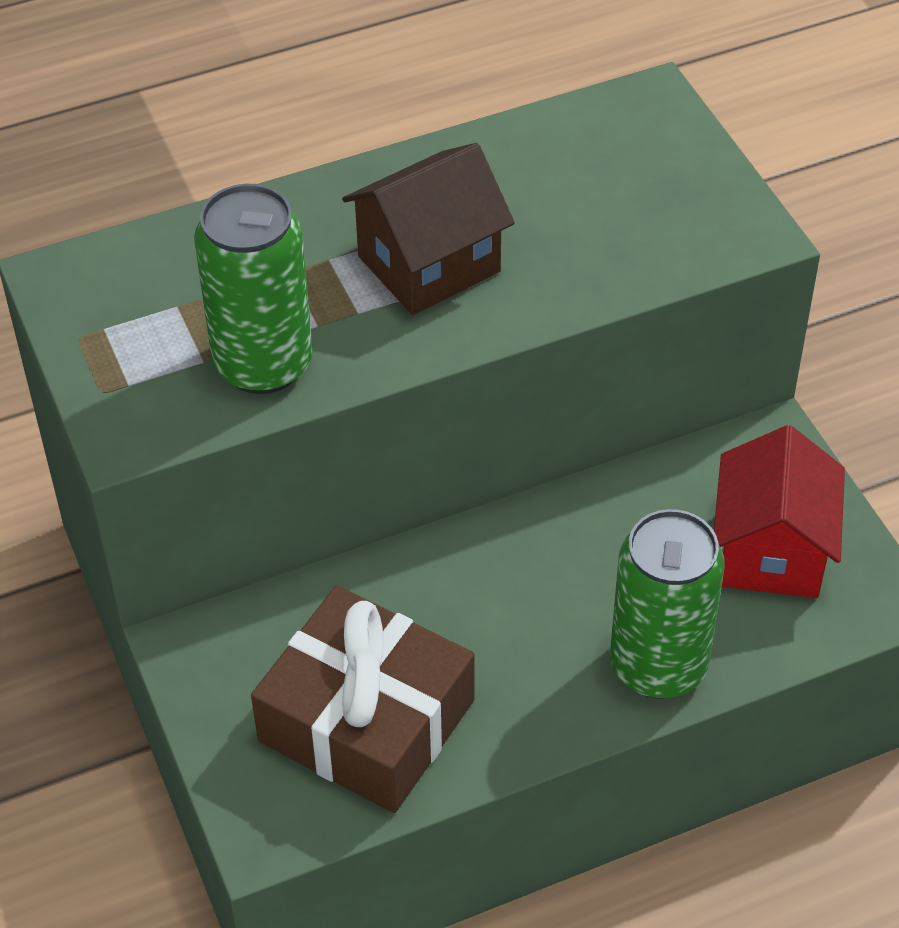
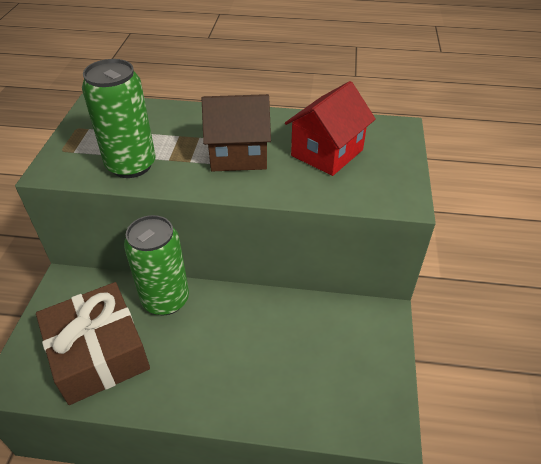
camera: 30 degrees right, 5 degrees down
(658, 666) = (246, 400): green can -> green can (165, 299)
(771, 551) = (346, 370): red house -> red house (327, 153)

